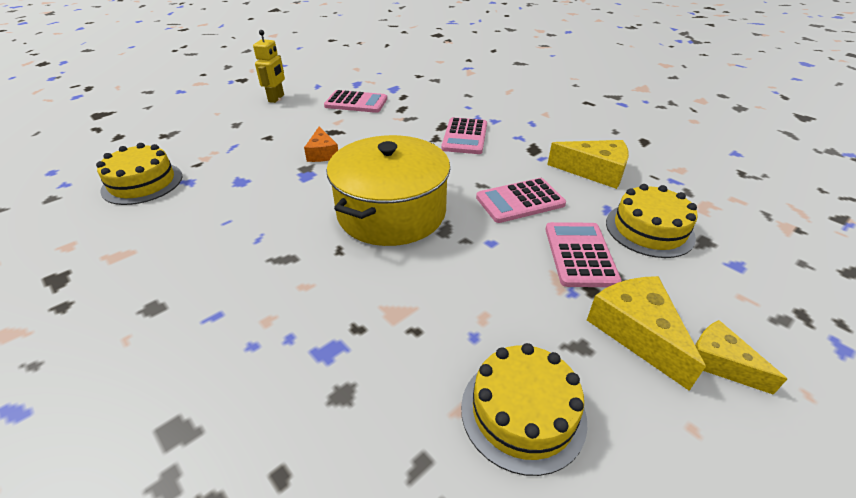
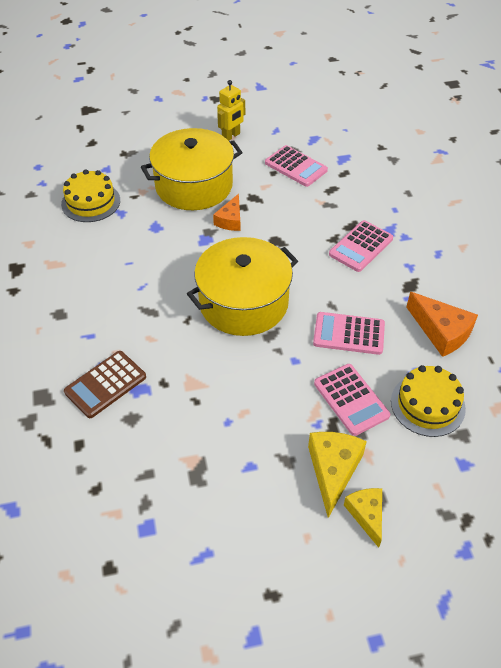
camera: 30 degrees right, 10 degrees up
(262, 139) = (194, 186): none -> yellow pot
(274, 366) = (105, 384): none -> brown calculator
(523, 412) = (219, 478): yellow cake -> none
(580, 254) = (351, 399): pink calculator -> pink calculator turned 120 degrees clockwise
(594, 171) = (441, 332): yellow cheese -> orange cheese

